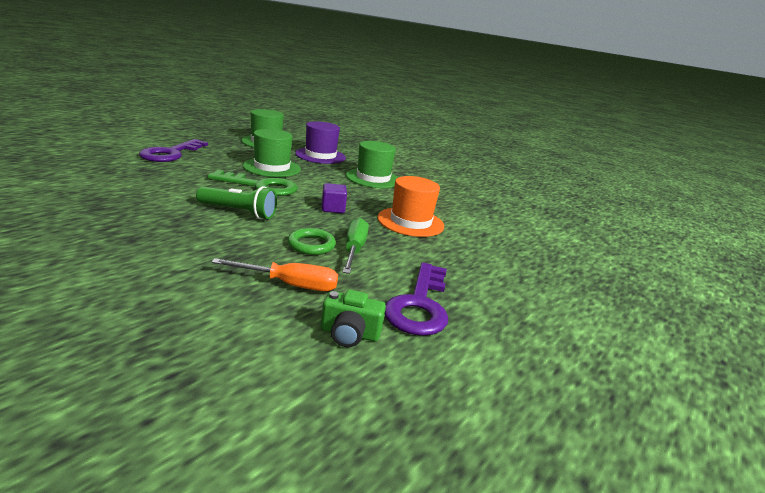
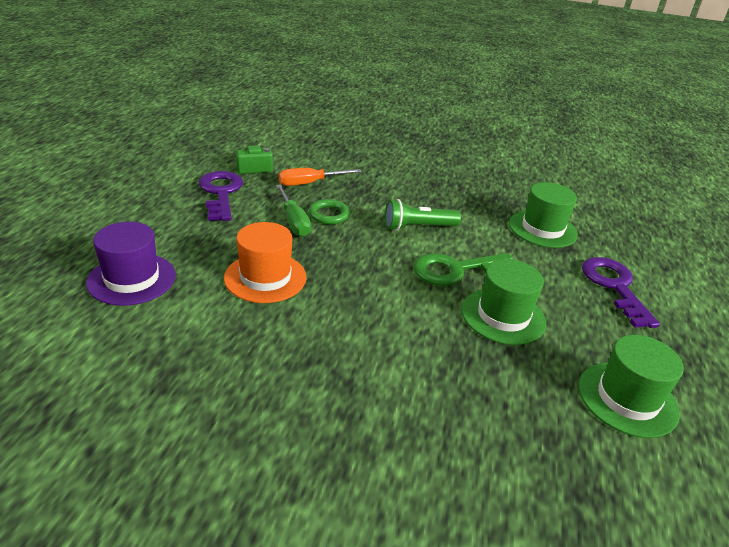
camera: 155 degrees right, 10 degrees up
(320, 156) = (510, 400): purple hat -> purple hat (132, 279)
(333, 208) = (356, 265): purple cube -> none
(373, 178) = (373, 363): green hat -> green hat (542, 229)

